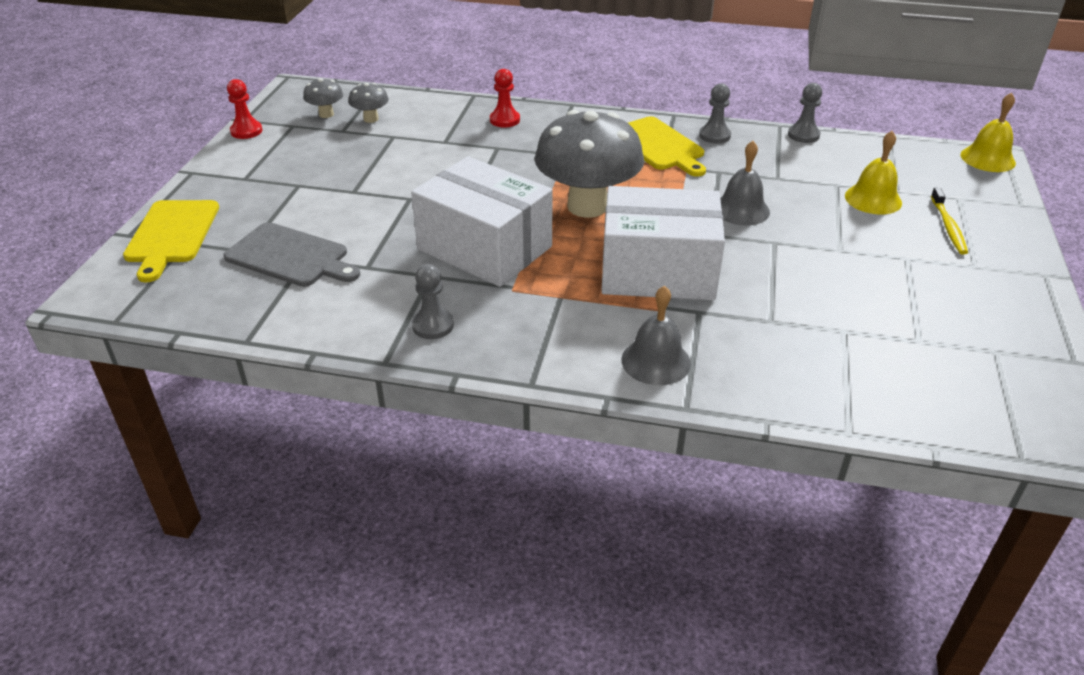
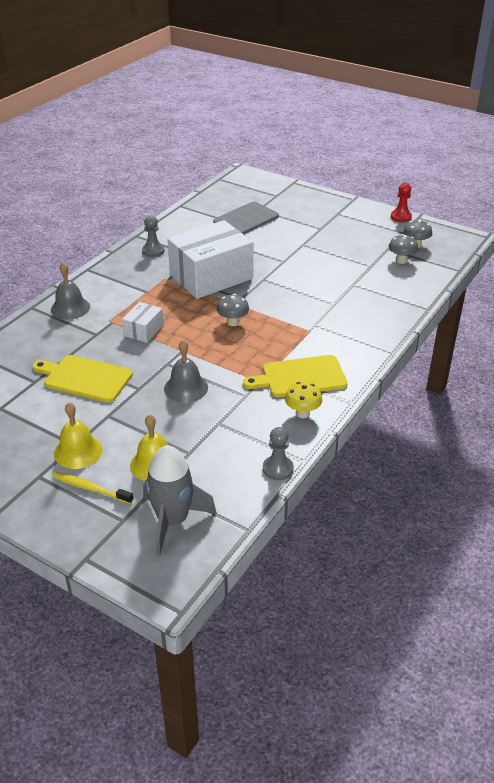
camera: 110 degrees right, 0 degrees up
(172, 234) = (286, 192): yellow cutting board -> yellow cutting board (85, 378)
(504, 120) = (377, 314): red pawn -> none
(587, 206) = (233, 322): grey mushroom -> grey mushroom, size x0.43
(658, 271) = (144, 330): white box -> white box, size x0.46
(714, 136) = (302, 413): grey pawn -> yellow mushroom
(925, 172) = (173, 520): none -> grey rocket
(987, 158) = (167, 583): yellow bell -> yellow bell (78, 451)

